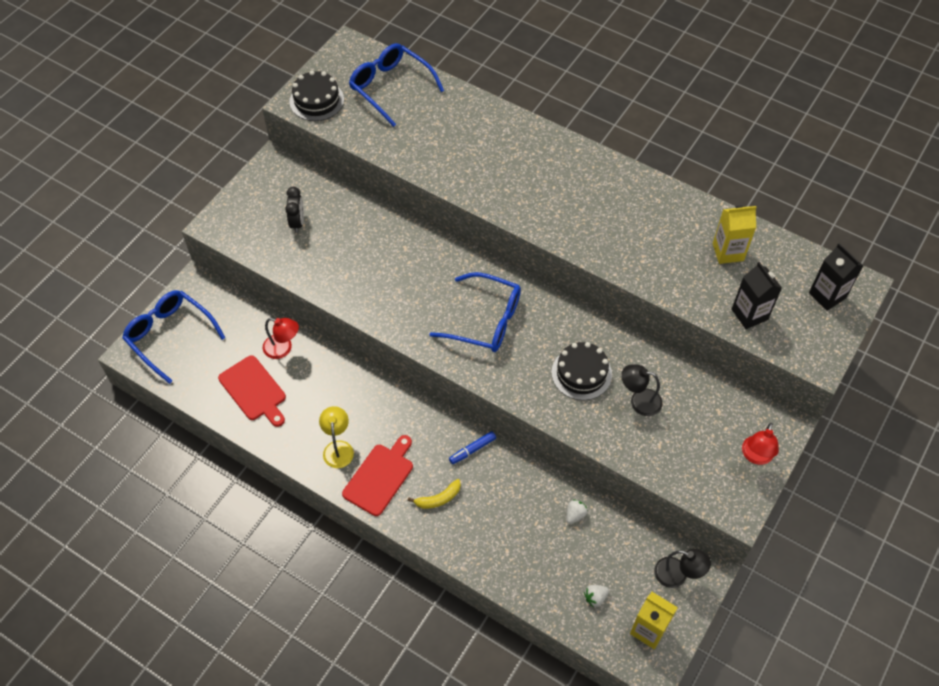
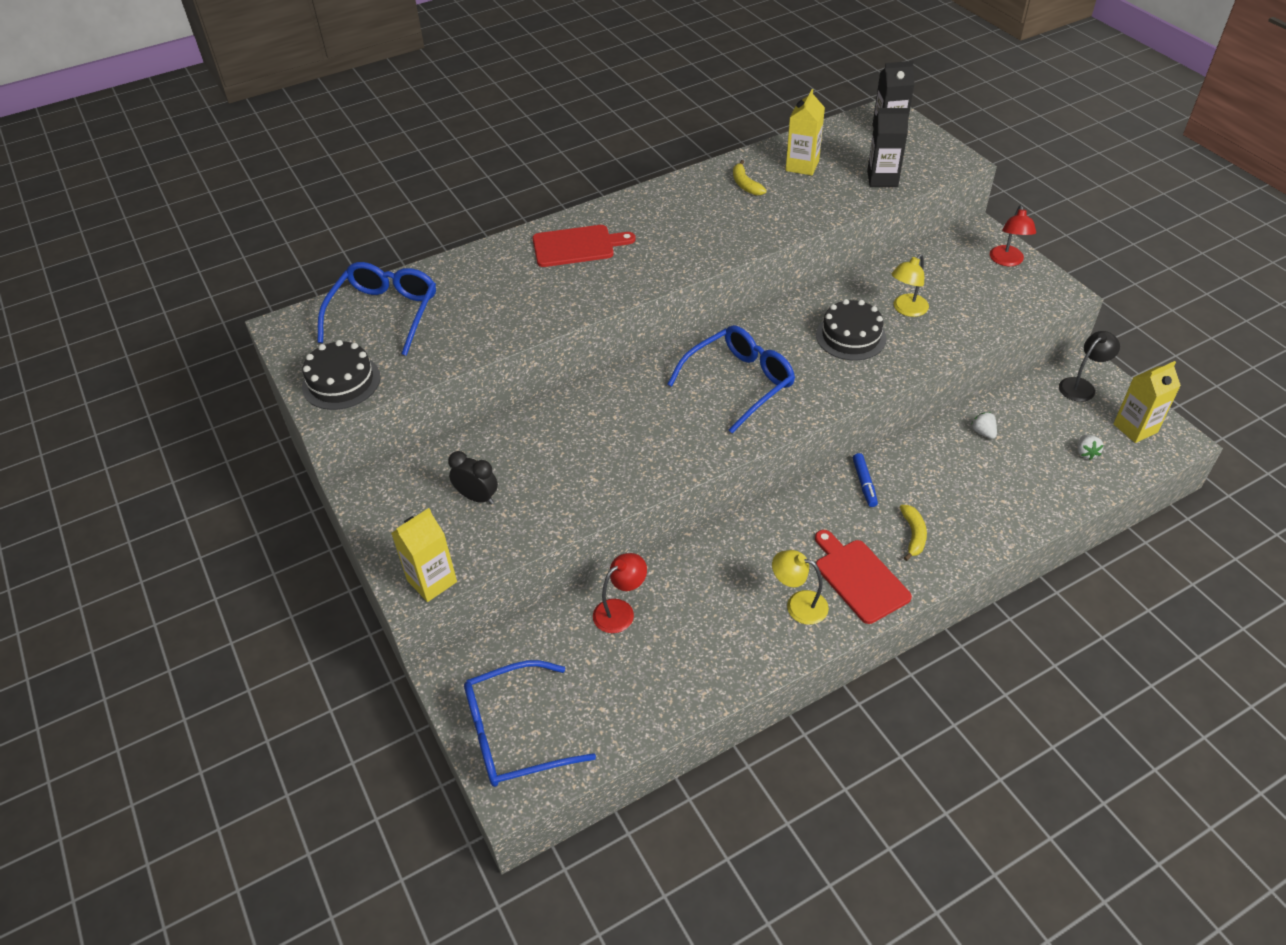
camera: 60 degrees left, 10 degrees down
(222, 233) = (432, 581): none -> yellow carton
(254, 390) = (664, 664): red cutting board -> red cutting board (577, 246)
(390, 87) = (384, 313): blue glasses -> blue glasses turned 120 degrees clockwise
(639, 401) = (906, 310): black lamp -> yellow lamp
(674, 224) = (745, 184): none -> yellow banana
(756, 456) = (1007, 261): red lamp -> red lamp turned 45 degrees clockwise

